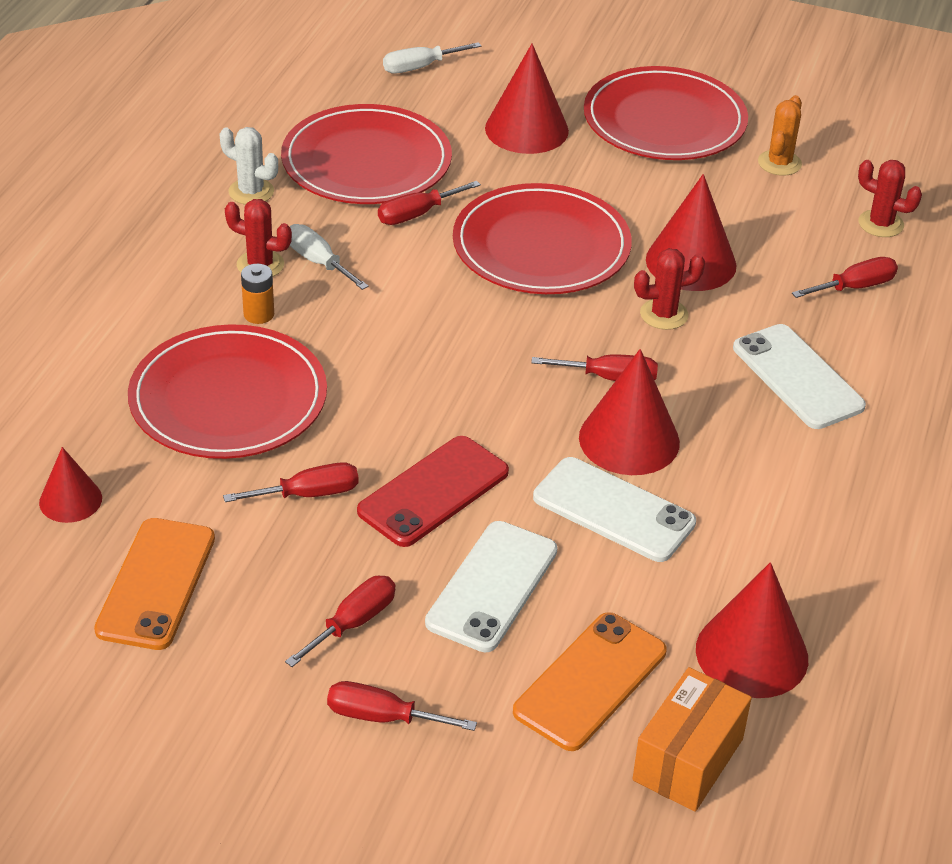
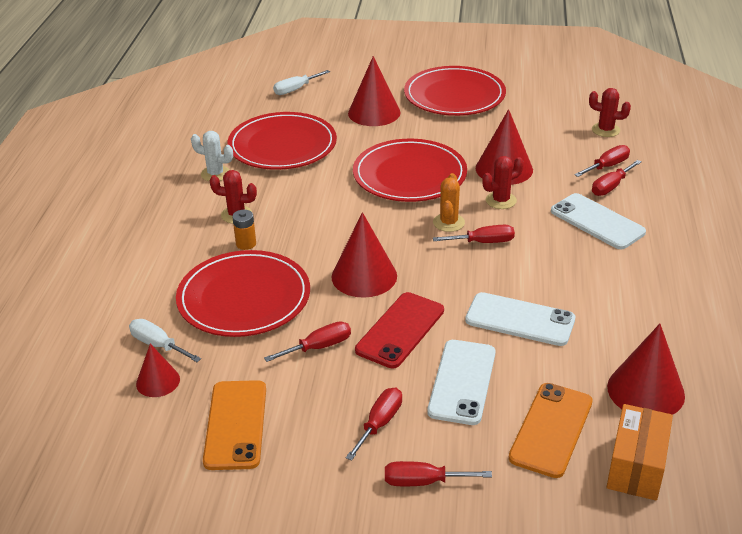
camera: 10 degrees left, 5 degrees down
(318, 262) = (273, 207): white screwdriver -> white screwdriver (158, 345)
(417, 214) = (325, 170): red screwdriver -> red screwdriver (611, 187)
(629, 440) = (511, 276): red cone -> red cone (364, 276)
(779, 163) = (532, 107): orange cactus -> orange cactus (448, 223)

